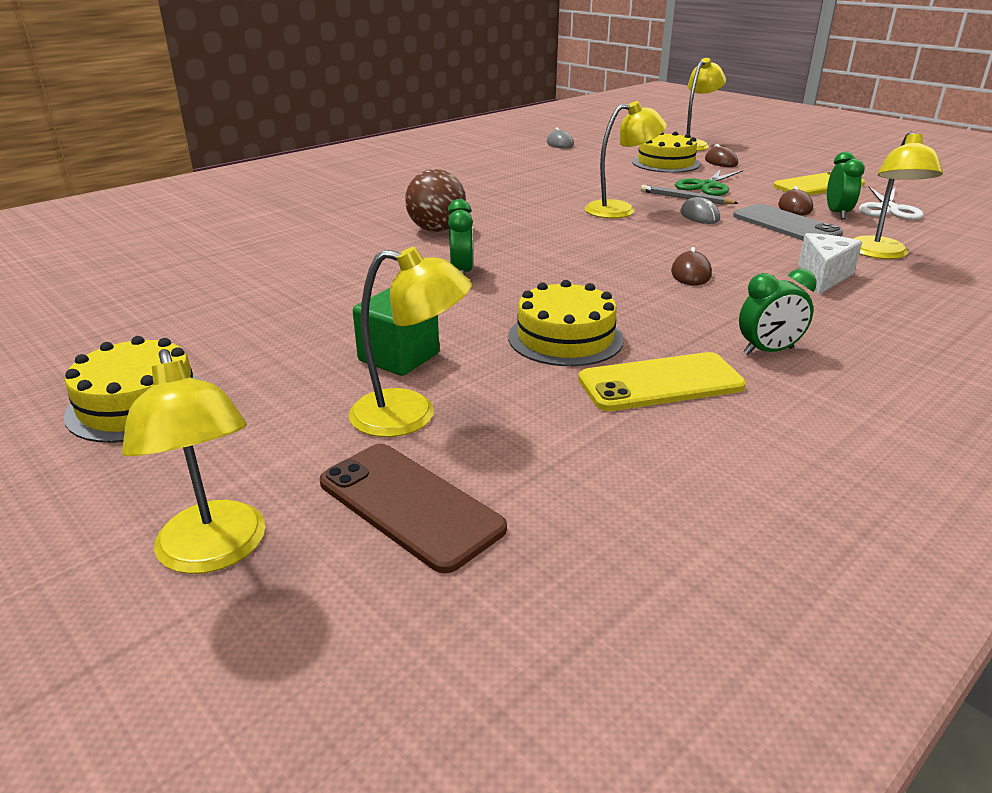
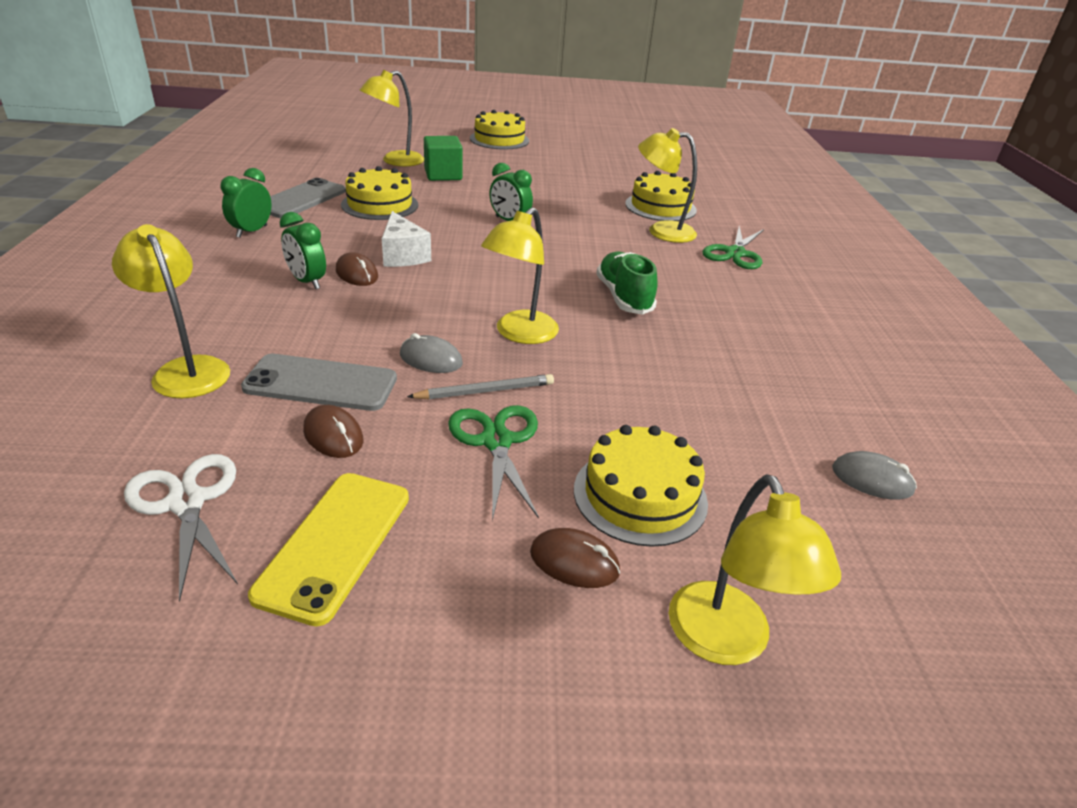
camera: 130 degrees right, 5 degrees up
(215, 552) = (388, 127): yellow lamp -> yellow lamp (661, 231)
(285, 240) = (660, 207): none -> yellow cake
(352, 199) = (735, 253): none -> green scissors
(410, 505) = (350, 145): brown phone -> none
(436, 230) = (604, 247): brown ball -> none
(507, 204) = (624, 297): none -> green shoe
(660, 383) = (301, 199): yellow phone -> grey phone
(823, 276) = (240, 311): white cheese -> white cheese (403, 255)
(837, 214) = (265, 445): green clock -> green clock (307, 282)

